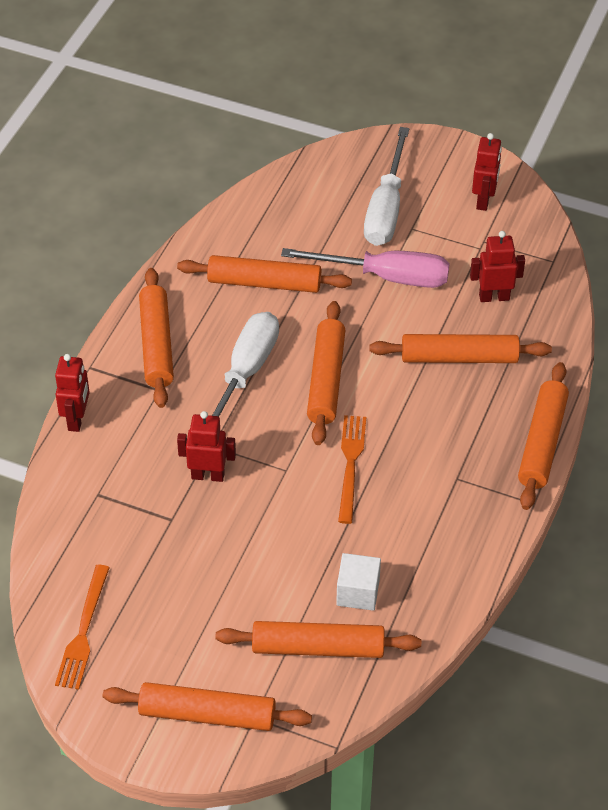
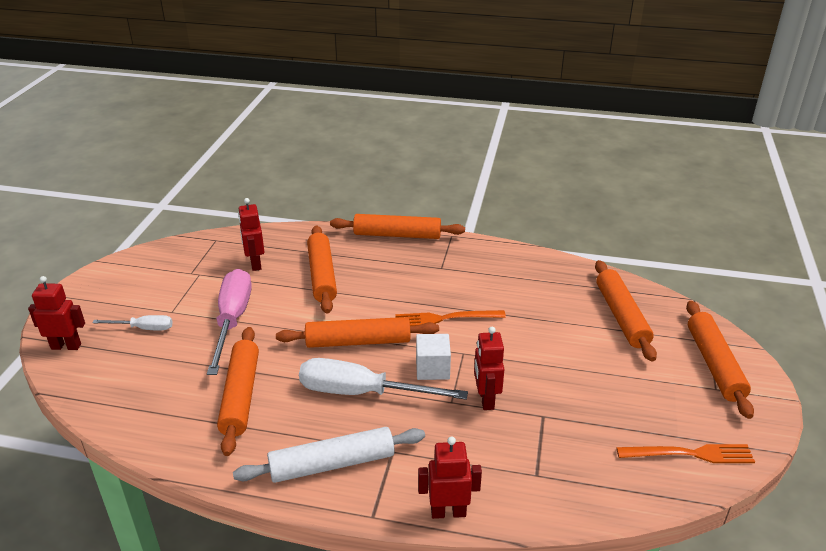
camera: 100 degrees left, 15 degrees down
(156, 344) = (332, 464): orange rolling pin -> white rolling pin
(358, 592) = (563, 303): white cube -> white cube (432, 368)
(386, 208) = (144, 328): white screwdriver -> white screwdriver, size x0.52
(483, 200) = (141, 276): red robot -> red robot (66, 346)

